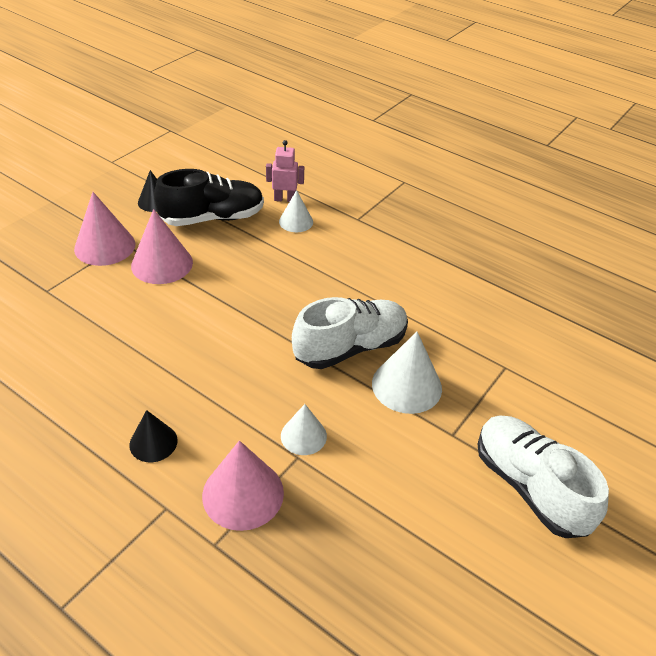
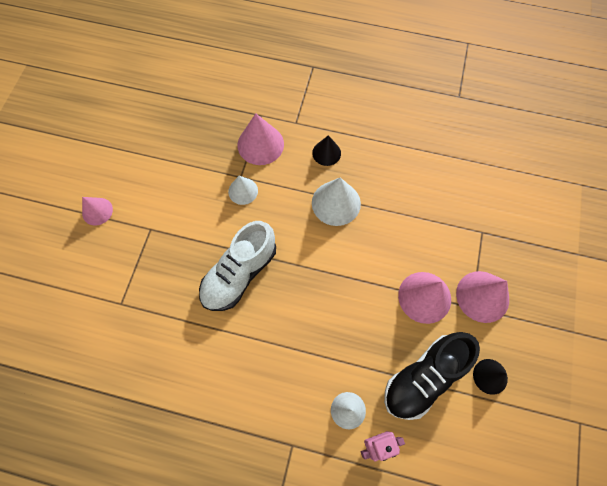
camera: 160 degrees right, 25 degrees up
(406, 385) = (189, 256): white cone -> white cone (336, 203)
(529, 486) = (97, 211): white shoe -> pink cone

